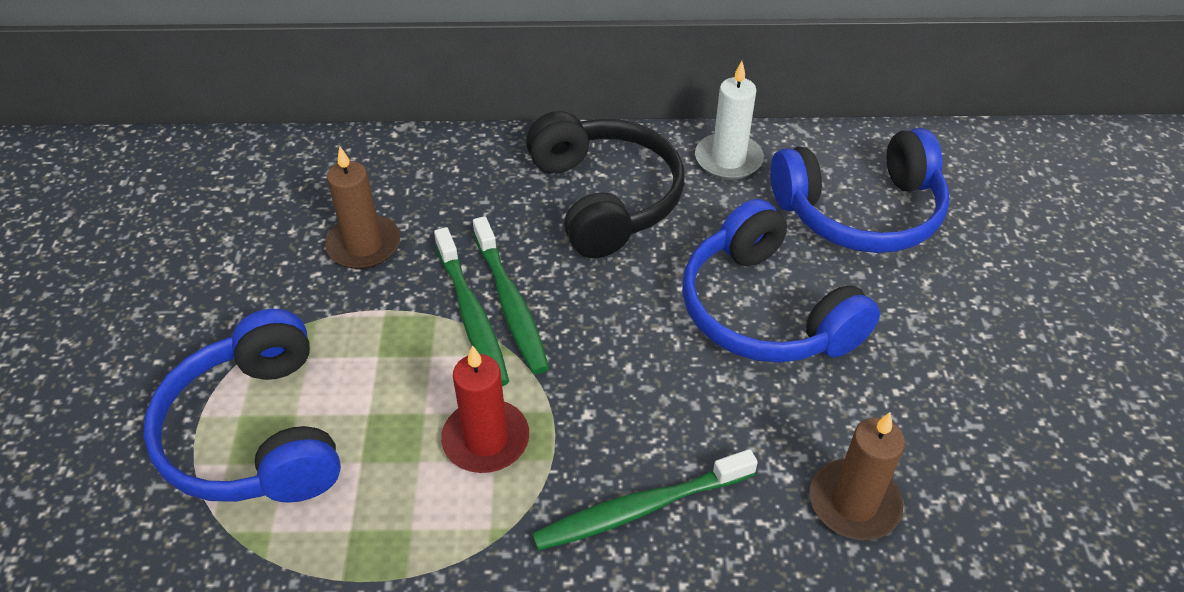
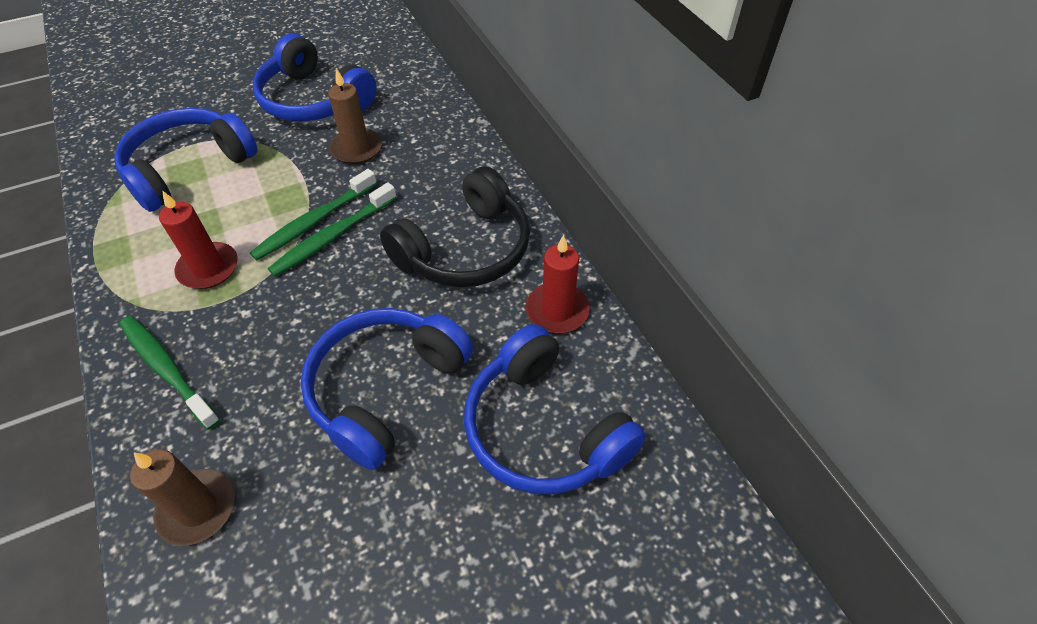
camera: 65 degrees right, 5 degrees up
(220, 264) = (314, 100): none -> blue headphones
(728, 159) = (557, 310): white candle -> red candle

